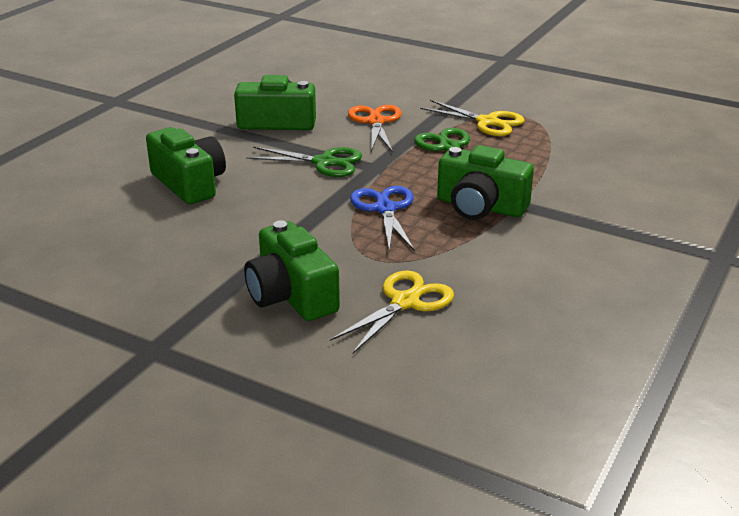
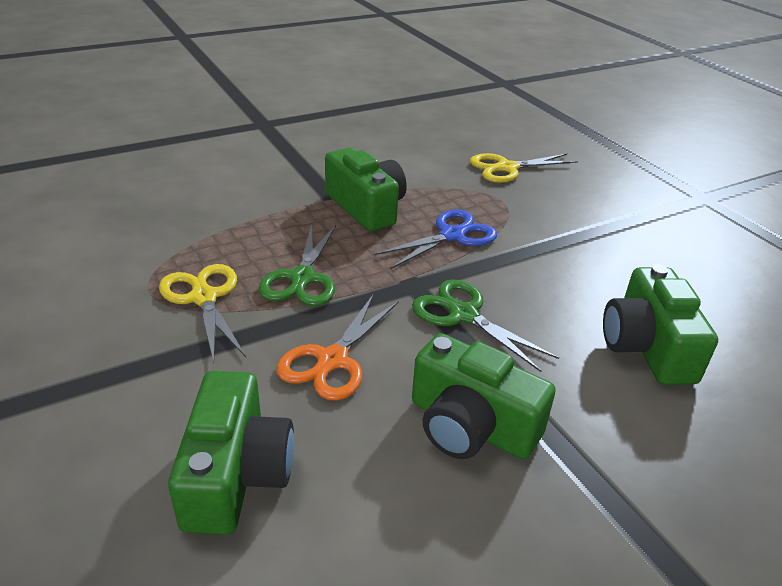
camera: 150 degrees left, 5 degrees up
(291, 295) = (587, 197): green camera -> green camera (236, 474)
(385, 209) = (452, 235): blue scissors -> blue scissors turned 150 degrees counterclockwise

